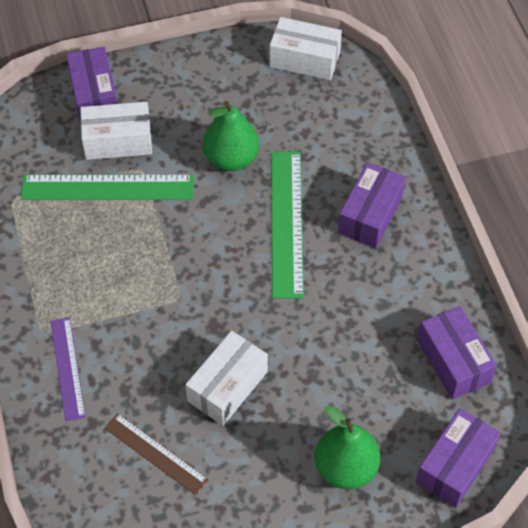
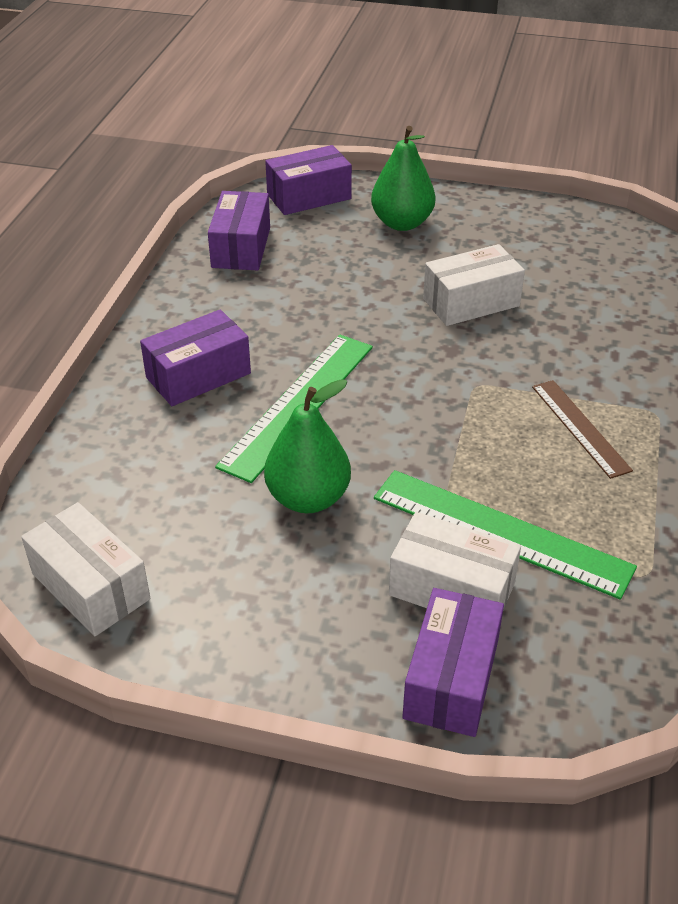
camera: 150 degrees left, 15 degrees down
(68, 368) = (638, 372): purple ruler -> none
(155, 453) = (573, 284): brown ruler -> brown ruler (579, 427)

